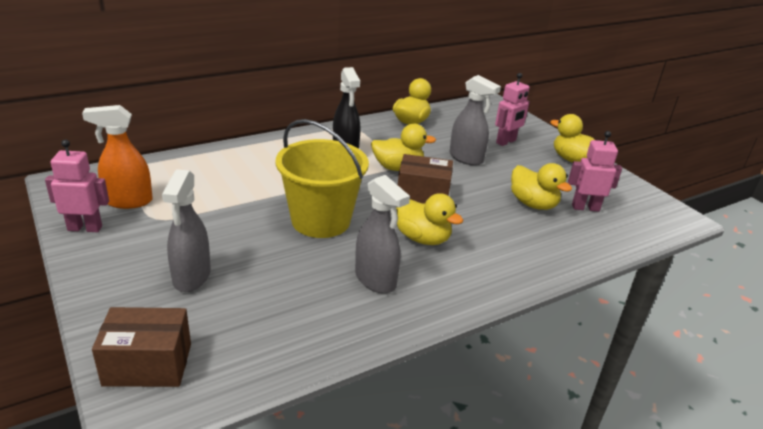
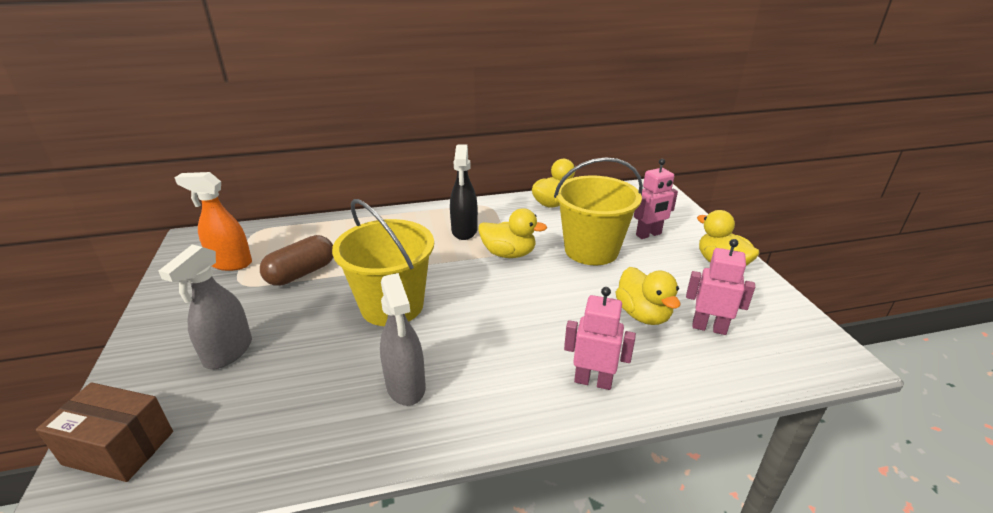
camera: 20 degrees right, 0 degrees up
(85, 228) = (176, 286): pink robot -> pink robot (593, 381)
(212, 203) = (301, 273): none -> brown capsule
(422, 195) = (517, 289): brown box -> none
(422, 238) = (488, 341): yellow duck -> none
(466, 158) = (591, 250): grey spray bottle -> yellow bucket

